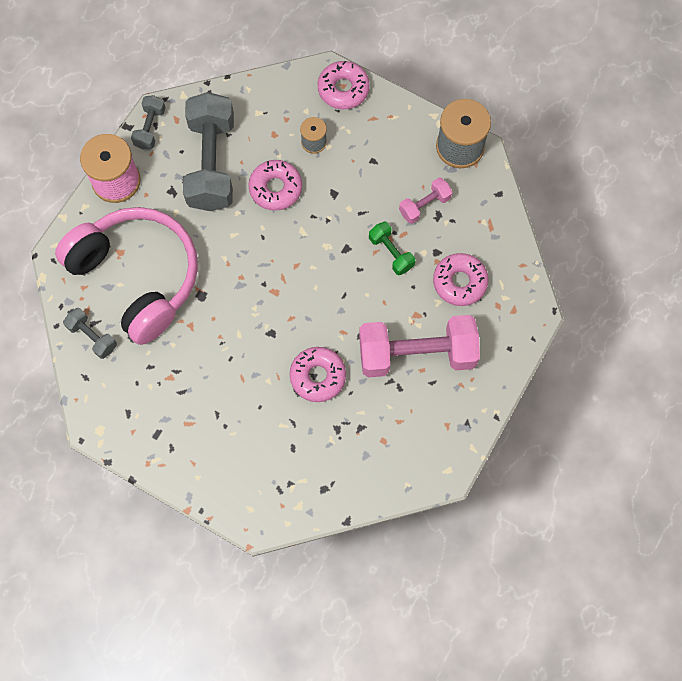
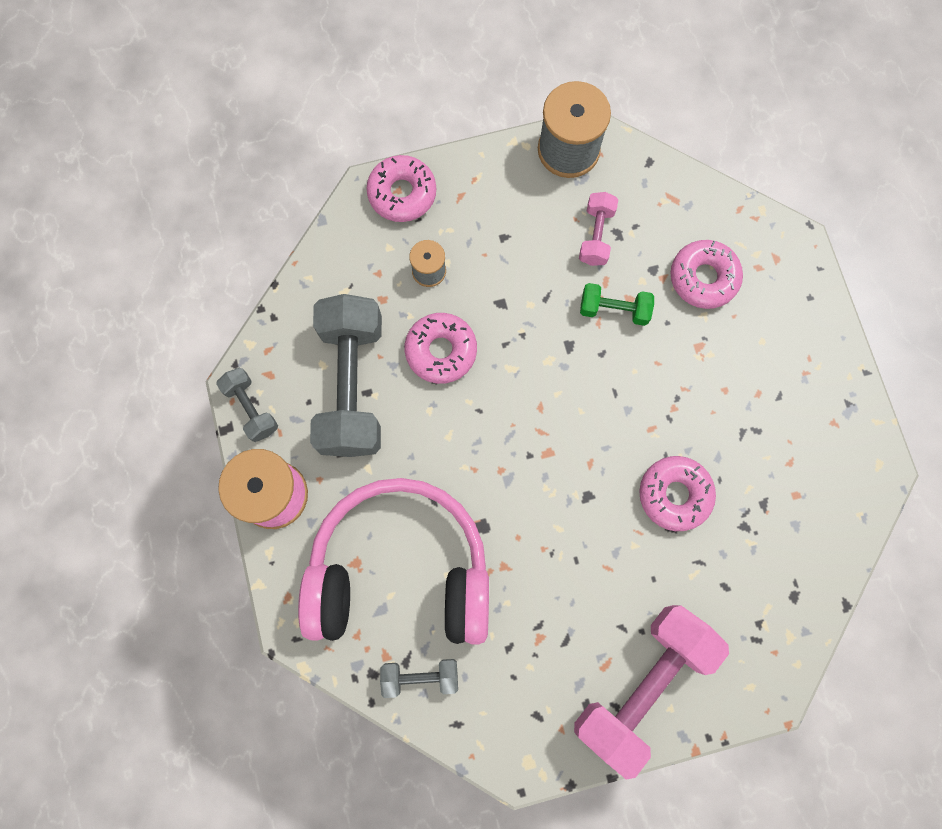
camera: 45 degrees left, 5 degrees up
(211, 163) = (352, 385): grey dumbbell -> grey dumbbell turned 45 degrees clockwise
(416, 354) = (738, 383): pink dumbbell -> pink dumbbell (642, 684)

